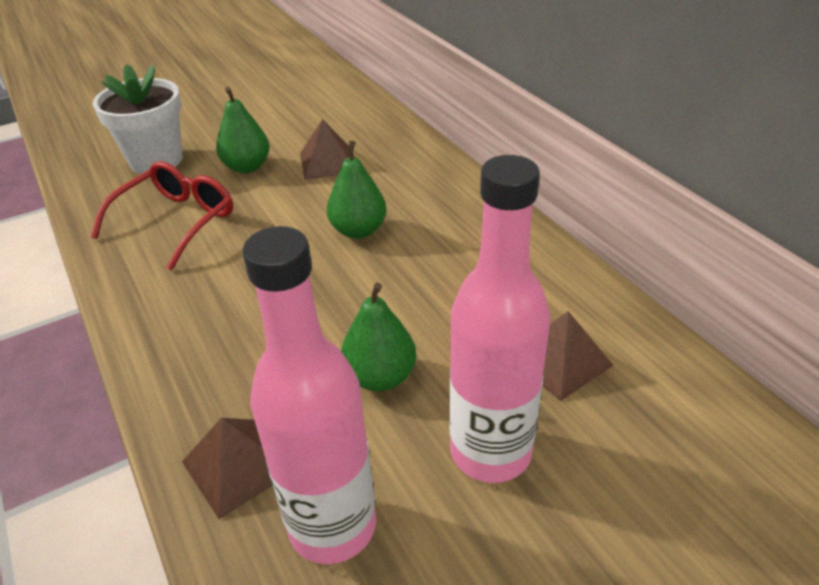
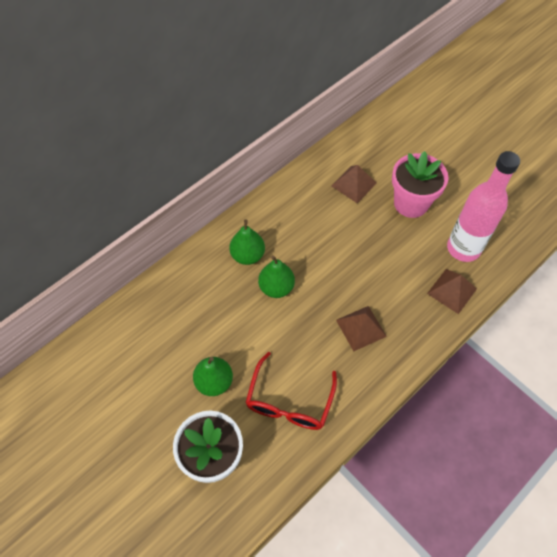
camera: 105 degrees left, 20 degrees up
(177, 221) = (289, 401): red glasses -> red glasses turned 90 degrees counterclockwise
(328, 162) = (201, 328): brown pyramid -> brown pyramid (361, 328)
(380, 377) = (385, 250): green pear -> green pear (247, 255)
(490, 452) = (411, 203): pink bottle -> pink flower pot

